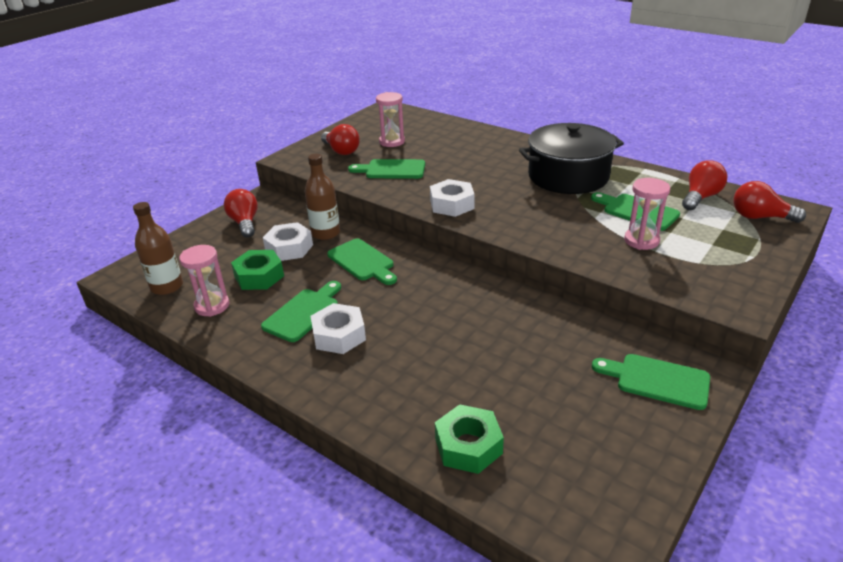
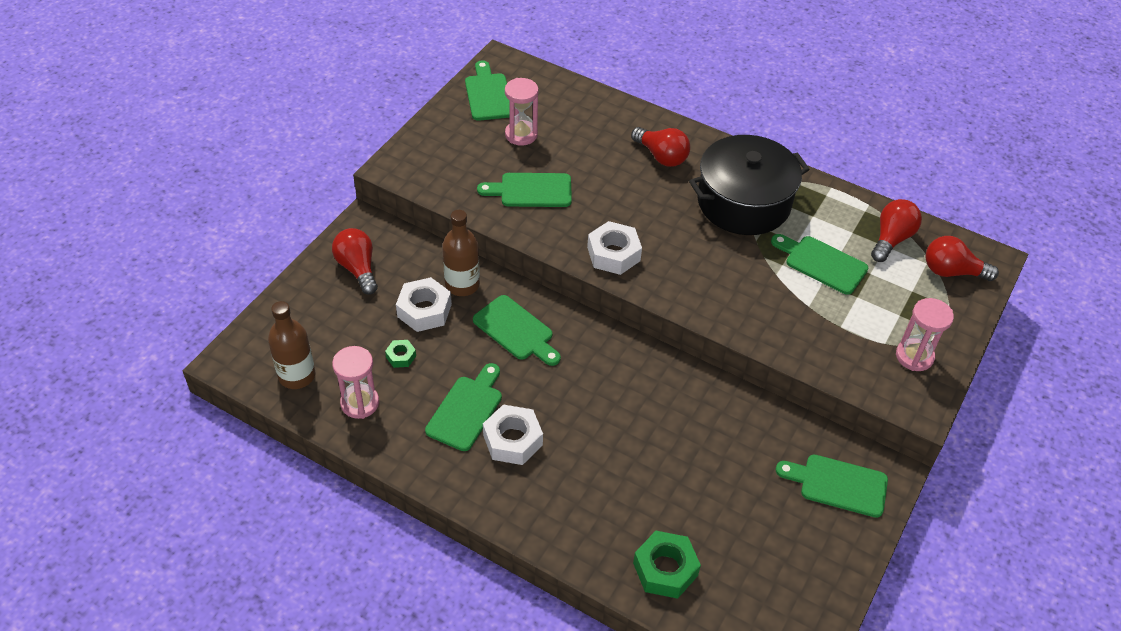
camera: 10 degrees left, 15 degrees up
(259, 276) = (401, 356): green nut -> green nut, size x0.52
(341, 151) = (460, 153): red light bulb -> red light bulb (661, 156)
(372, 123) = (488, 94): none -> green cutting board
(641, 240) = (826, 311): pink hourglass -> pink hourglass (914, 356)

